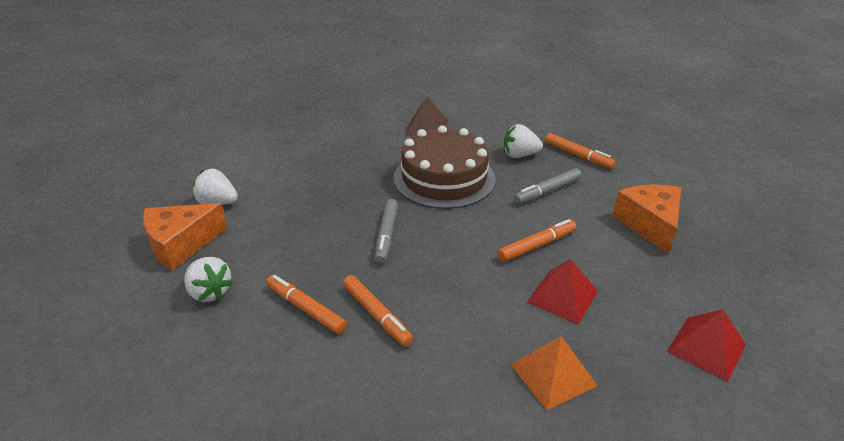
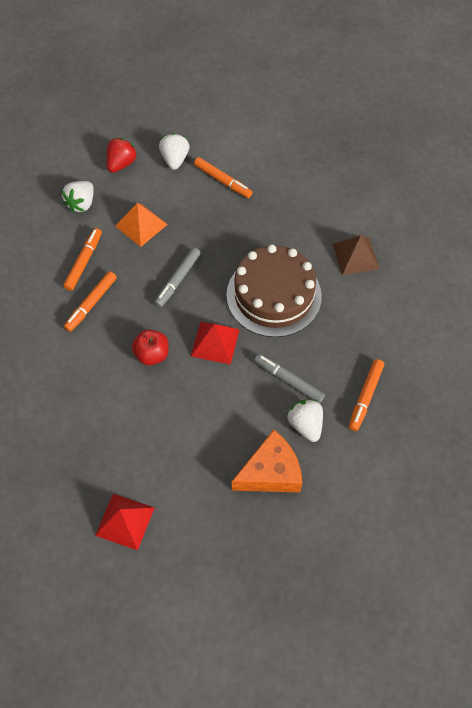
camera: 70 degrees right, 25 degrees up
(181, 244) = (121, 164): orange cheese -> red strawberry
(386, 235) = (178, 280): grey marker -> grey marker turned 45 degrees counterclockwise
(478, 276) = (152, 354): none -> red apple
(519, 155) = (342, 346): white strawberry -> white strawberry (305, 424)
(536, 245) = (205, 387): orange marker -> orange marker (223, 181)
(553, 374) = (69, 422): orange pyramid -> orange pyramid (141, 225)
(562, 296) = (149, 416): red pyramid -> red pyramid (215, 342)

